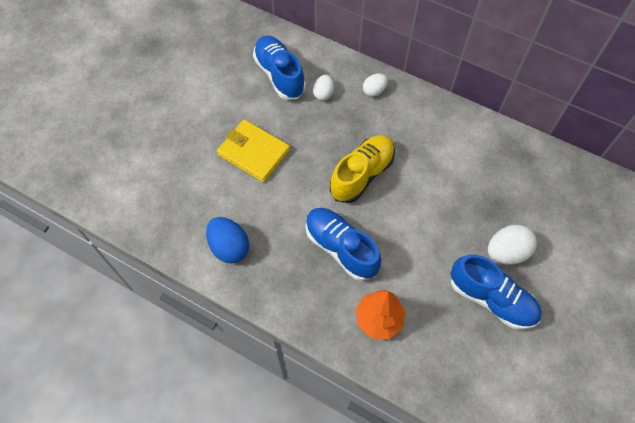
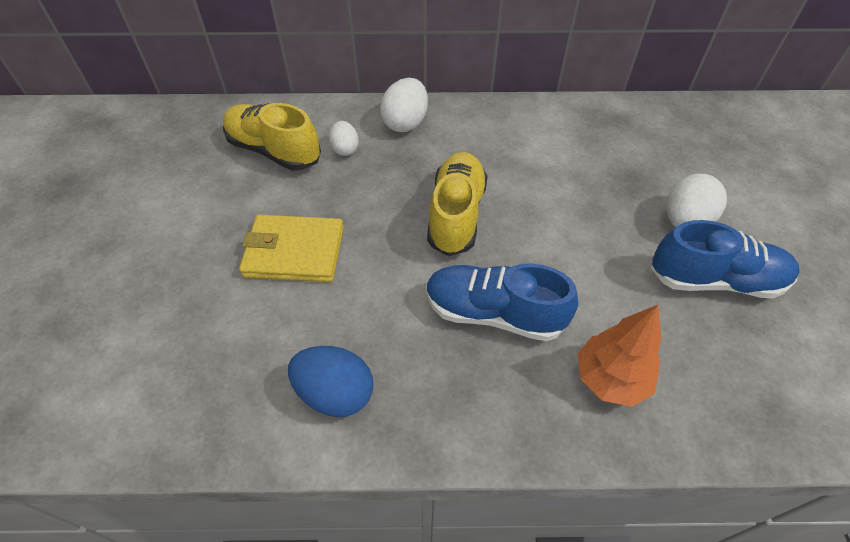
camera: 30 degrees left, 10 degrees down
(279, 75) = (274, 151): blue shoe -> yellow shoe
(374, 91) = (405, 123): white egg -> white egg, size x1.61

